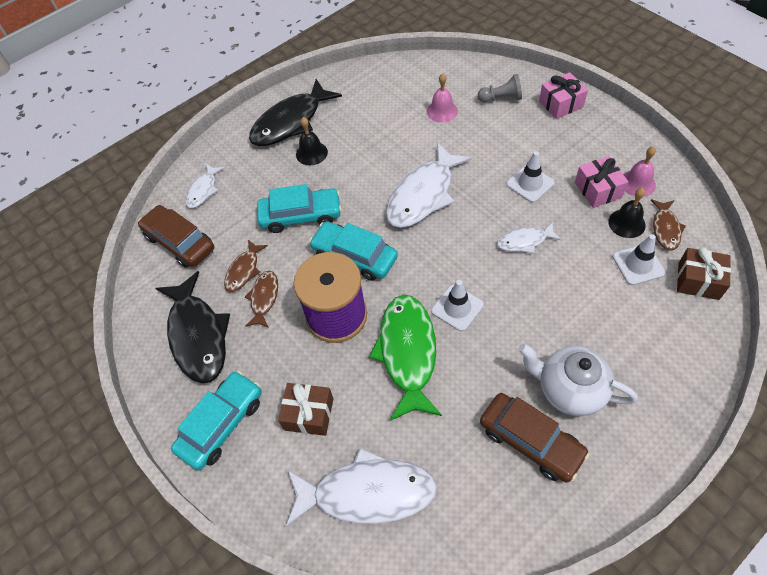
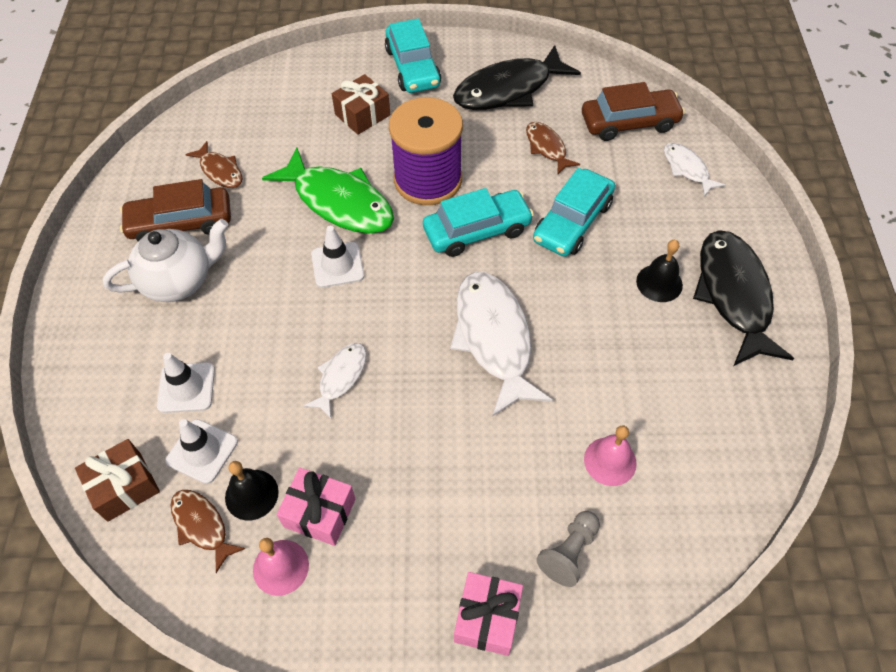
camera: 125 degrees right, 0 degrees up
(198, 335) = (508, 89): black fish -> black fish turned 45 degrees counterclockwise
(264, 298) = (500, 145): brown fish -> brown fish (220, 171)
(367, 493) = (269, 112): white fish -> none
(530, 183) = (402, 451): white traffic cone -> white traffic cone (186, 388)

